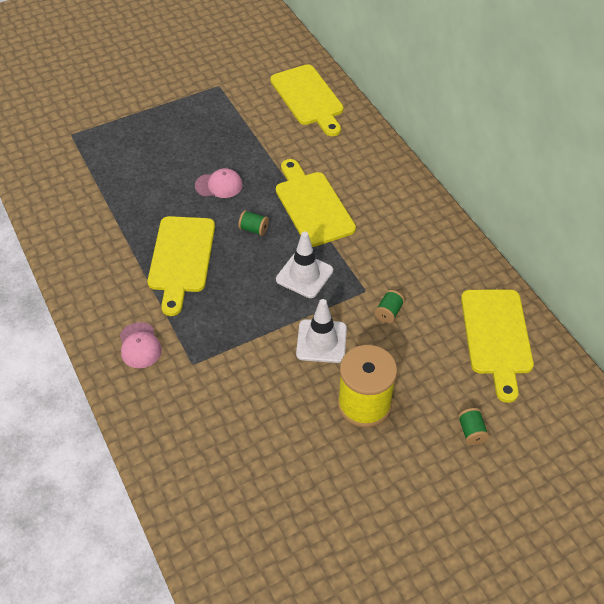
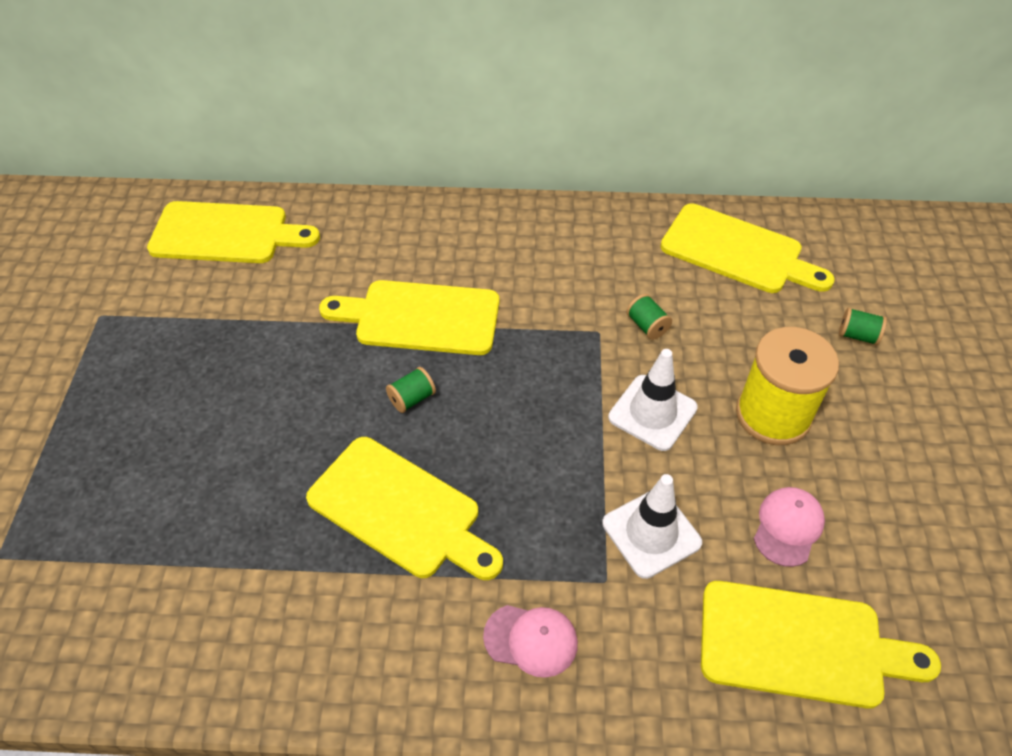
camera: 60 degrees left, 0 degrees up
(206, 470) = (801, 645): none -> yellow cutting board
(219, 185) = (296, 402): pink cap -> pink cap (788, 527)
(304, 275) = (532, 380): white traffic cone -> white traffic cone (651, 533)

